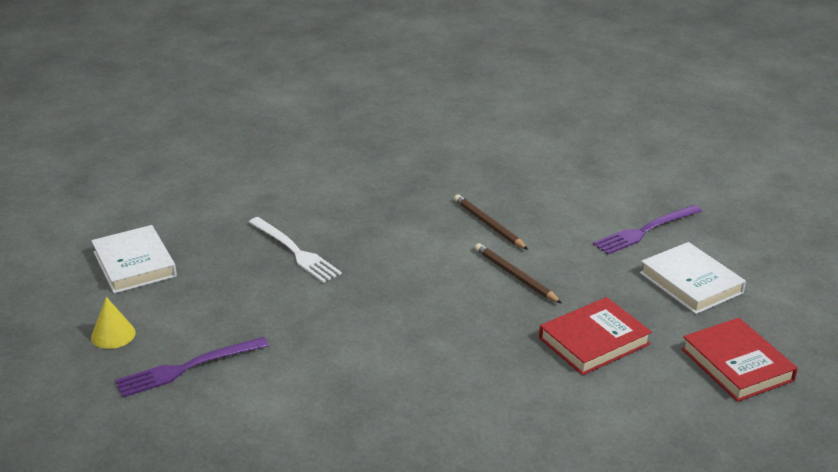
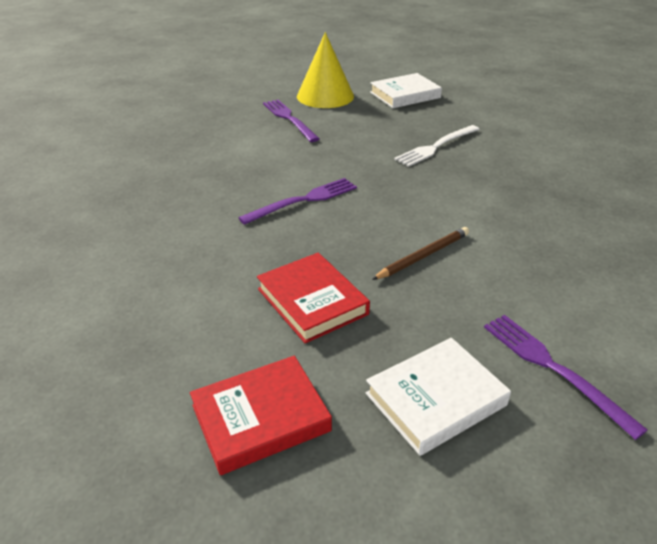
camera: 90 degrees right, 5 degrees up
(113, 335) = (325, 96): yellow cone -> yellow cone, size x2.03
(416, 350) = (303, 201): none -> purple fork
(488, 225) = (517, 242): brown pencil -> none

